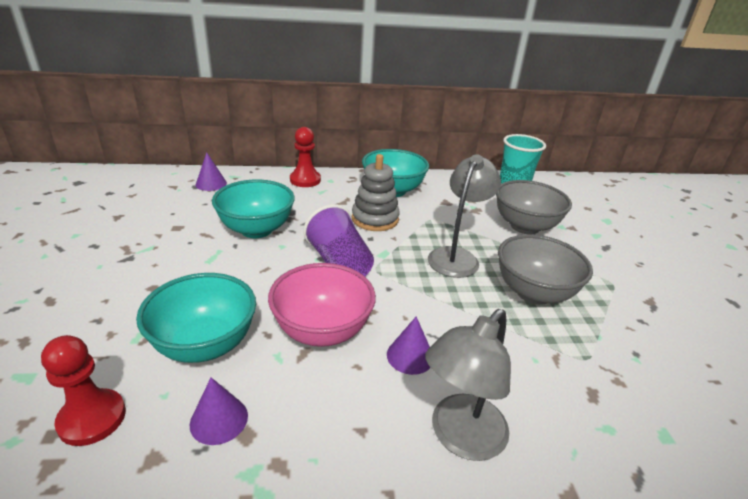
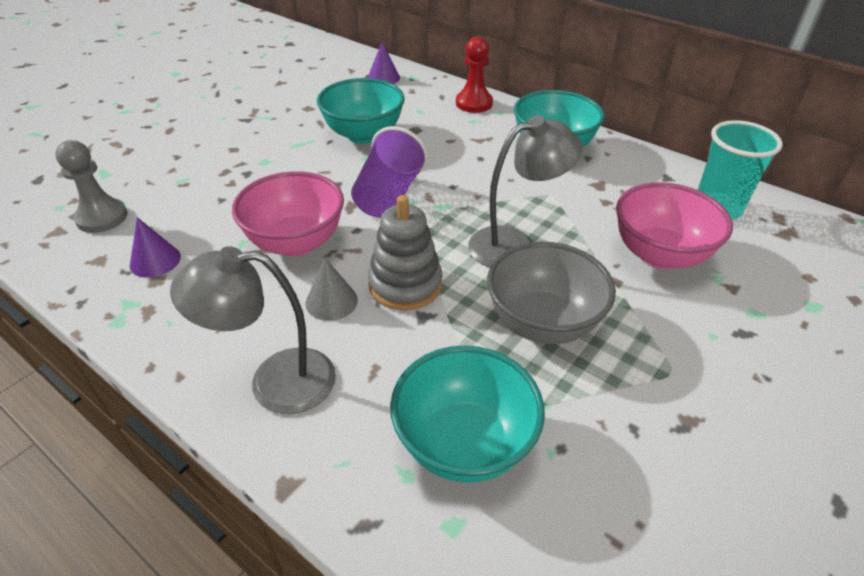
camera: 45 degrees right, 10 degrees up
(92, 418) = (102, 217): red pawn -> grey pawn
(205, 345) = (210, 207): turquoise bowl -> turquoise bowl (464, 443)
(375, 219) = (486, 169): grey stacking toy -> grey stacking toy (405, 284)
(410, 356) = (331, 301): purple cone -> grey cone
(525, 226) = (659, 254): grey bowl -> pink bowl

